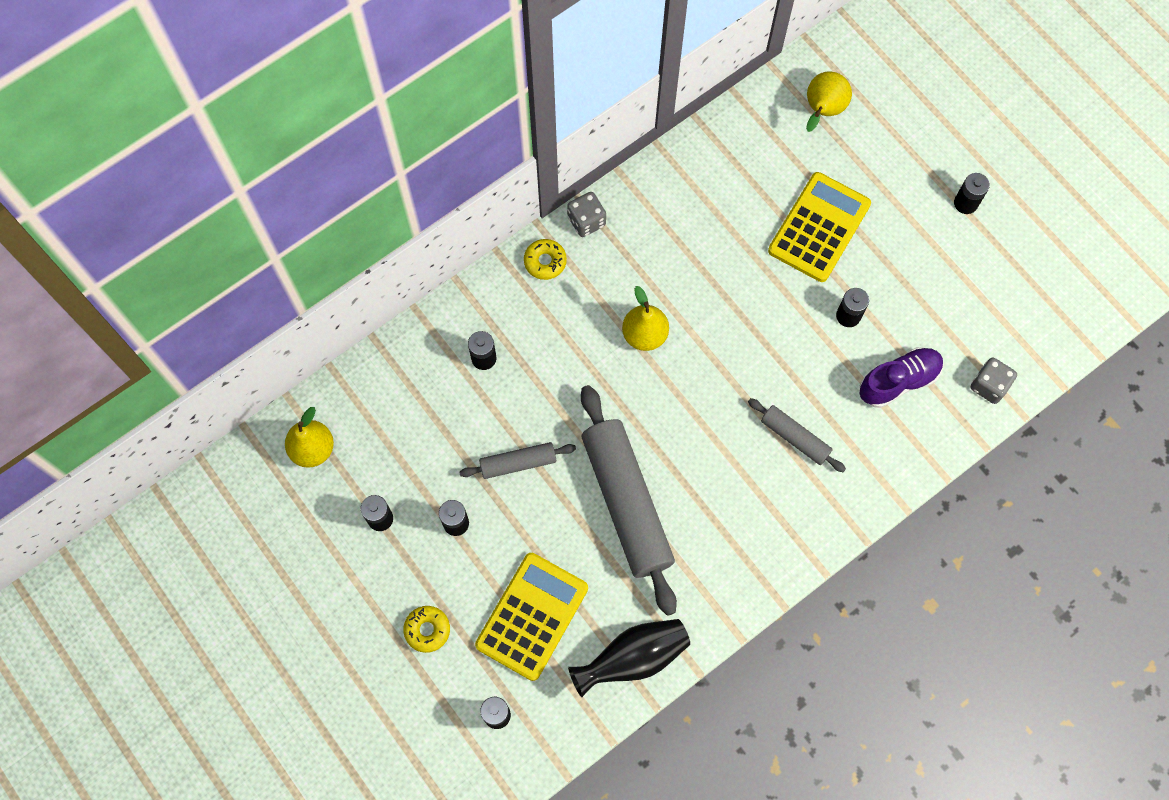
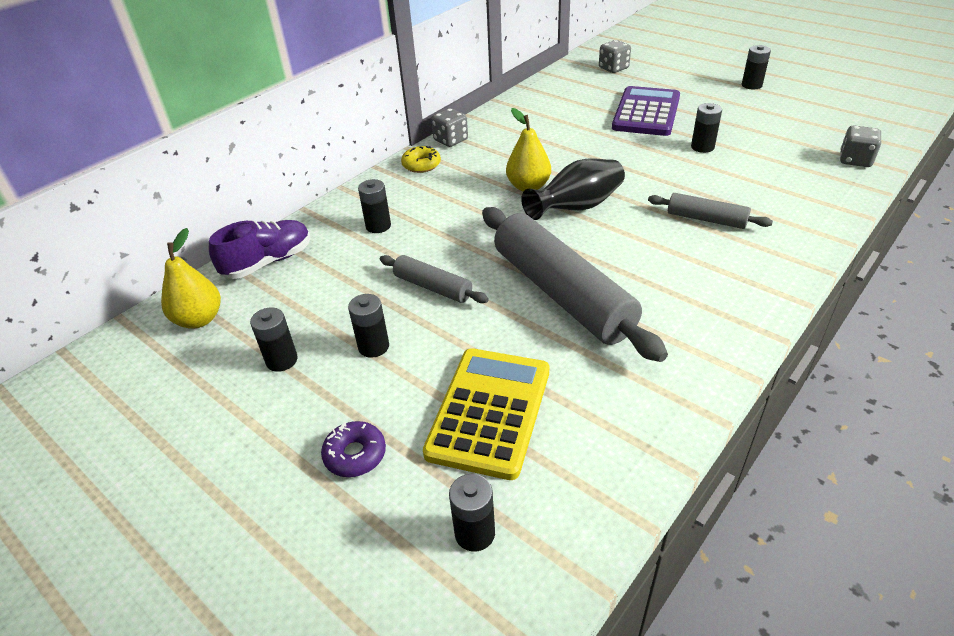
camera: 10 degrees left, 30 degrees down
(427, 630) = (355, 455): yellow donut -> purple donut
(518, 463) = (433, 287): grey rolling pin -> grey rolling pin turned 60 degrees clockwise
(633, 658) = (635, 426): black vase -> black vase (577, 208)
(819, 227) = (646, 112): yellow calculator -> purple calculator
(822, 110) = (613, 68): yellow pear -> grey dice
(898, 381) = (774, 171): purple shoe -> purple shoe (268, 262)

